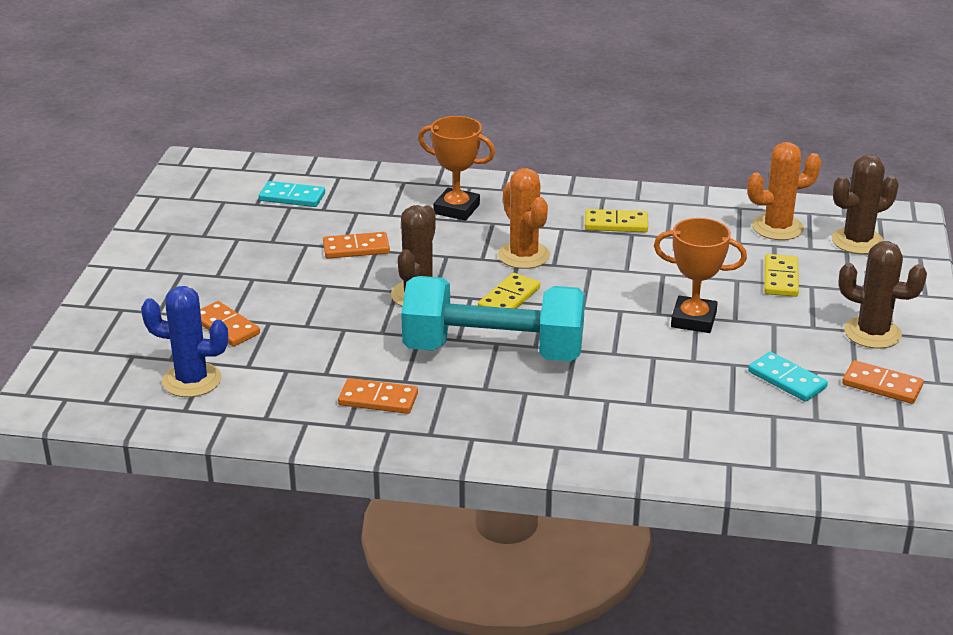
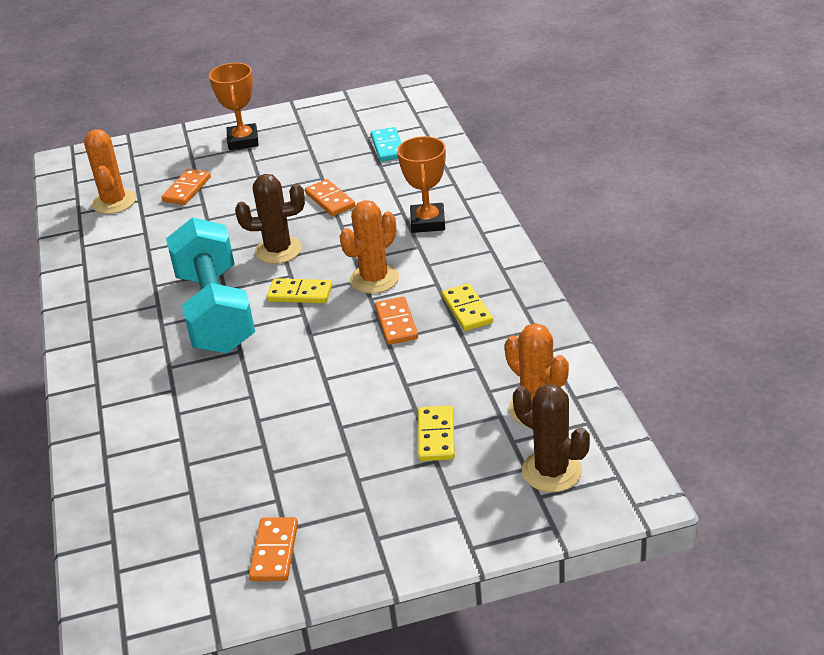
camera: 70 degrees right, 5 degrees up
(192, 380) = (114, 202): blue cactus -> orange cactus
(378, 399) = (124, 282): orange domino -> orange domino (396, 323)
(693, 320) = (325, 402): orange trophy -> orange trophy (243, 141)
(780, 278) = (436, 436): yellow domino -> yellow domino turned 75 degrees counterclockwise
(787, 380) = (253, 485): turquoise domino -> none
(872, 333) = (369, 524): brown cactus -> none

